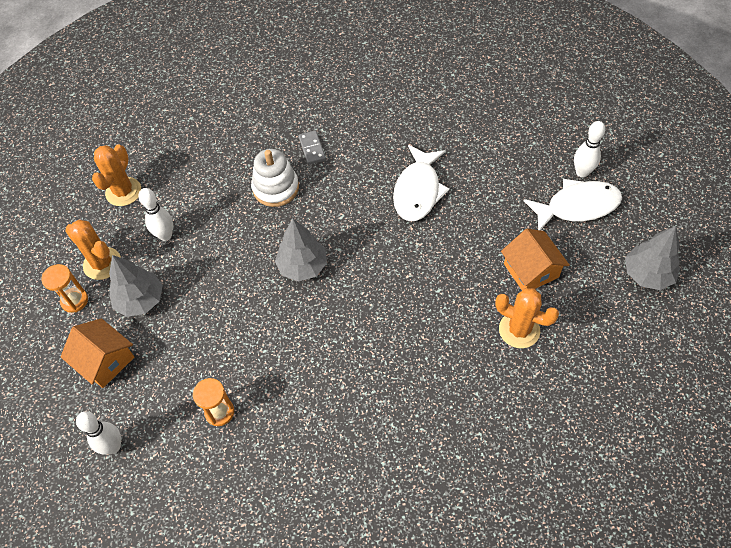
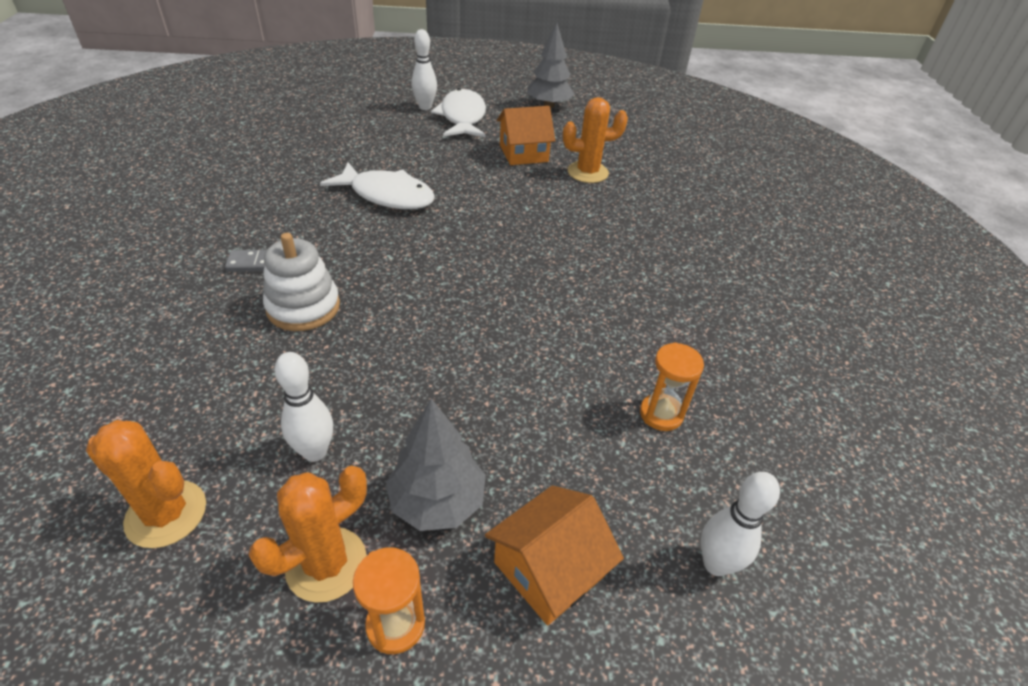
camera: 85 degrees left, 15 degrees down
(303, 266) = (451, 300): grey tree -> none
(519, 330) = (587, 172): orange cactus -> orange cactus turned 45 degrees clockwise

